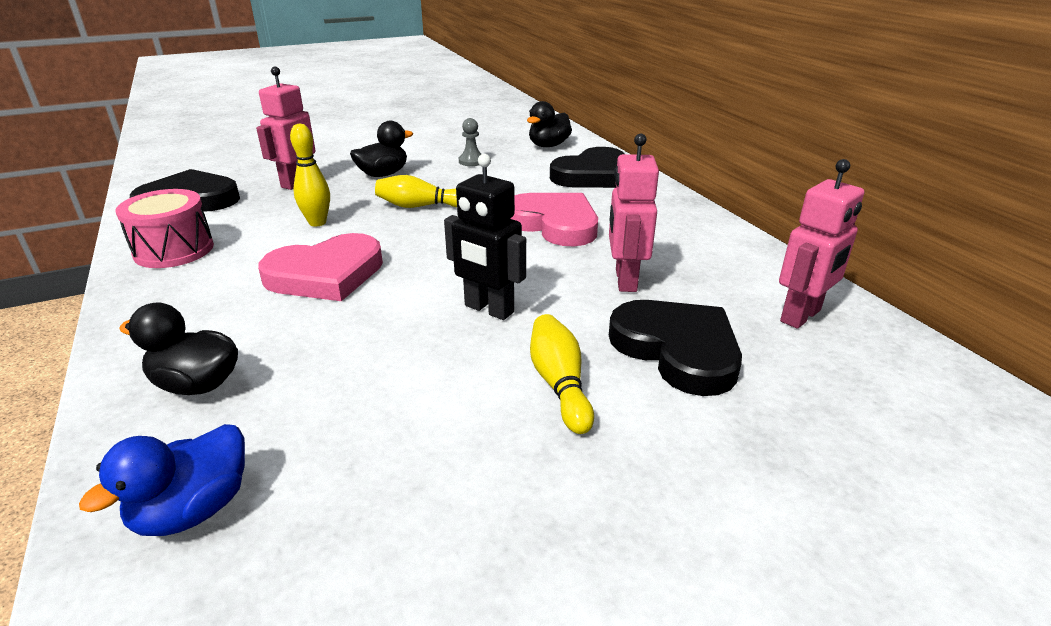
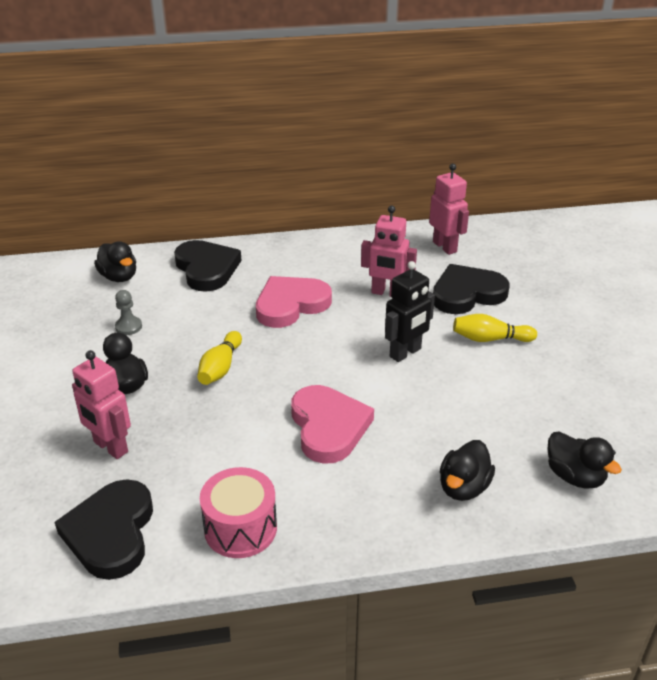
camera: 75 degrees left, 5 degrees up
(193, 510) = (575, 476): blue duck -> black duck
(317, 222) = (224, 432): yellow bowling pin -> none

